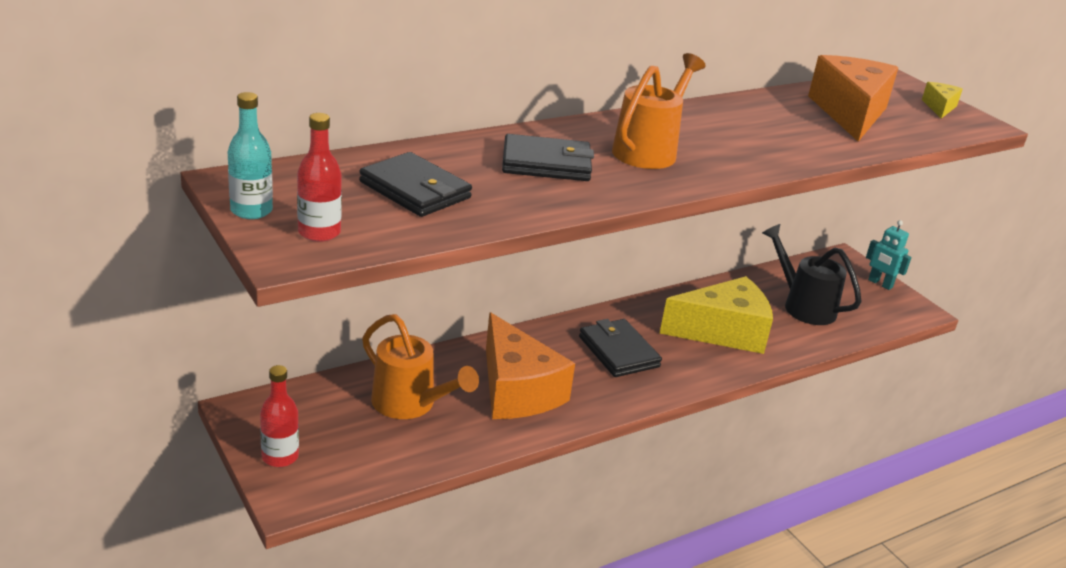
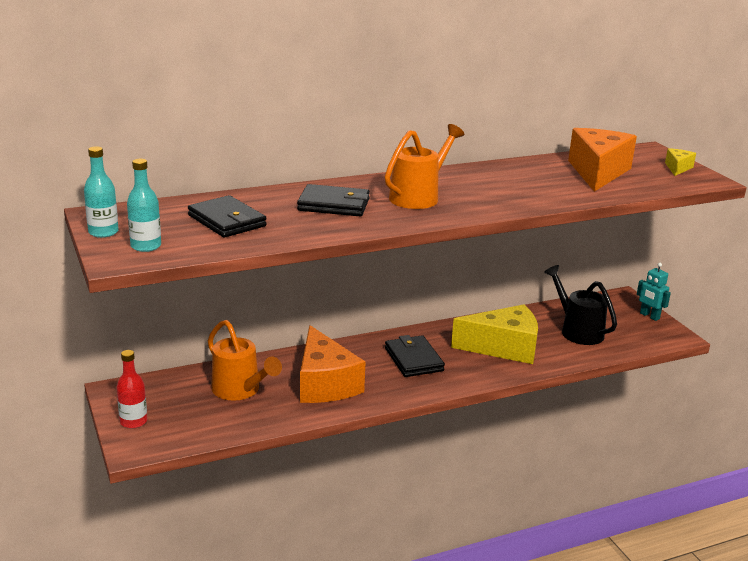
camera: 10 degrees right, 5 degrees down
(319, 232) = (146, 246): red bottle -> turquoise bottle

